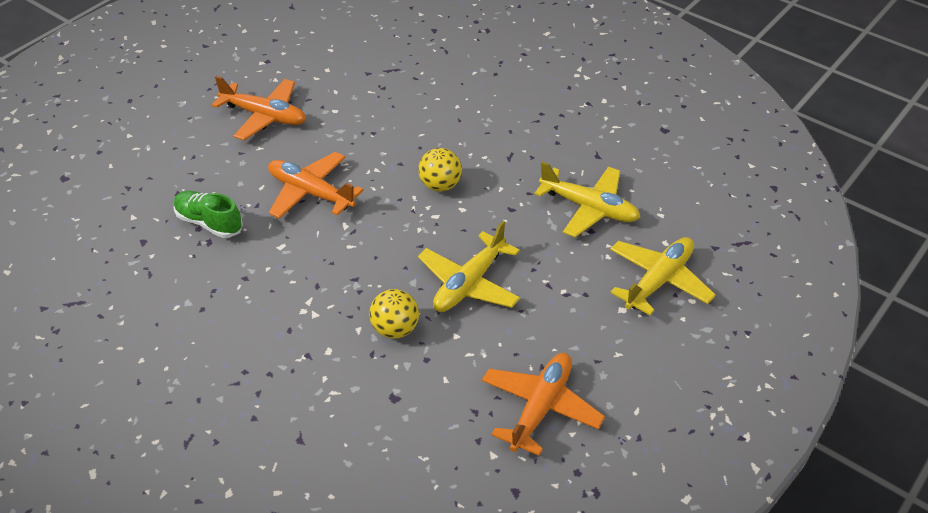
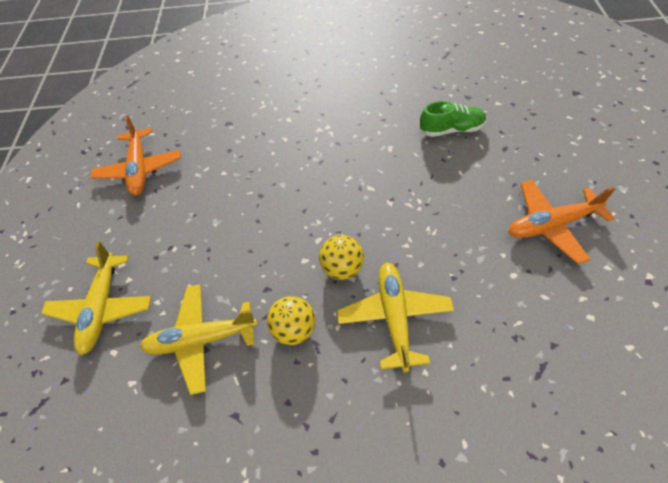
camera: 145 degrees right, 10 degrees up
(310, 193) = (423, 192): orange plane -> none
(395, 329) = (263, 152): yellow ball -> yellow ball (294, 329)
(469, 284) = (244, 208): yellow plane -> yellow plane (394, 317)

